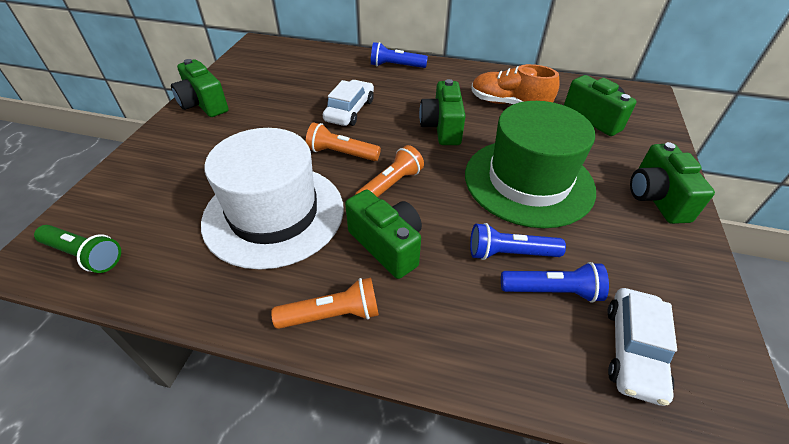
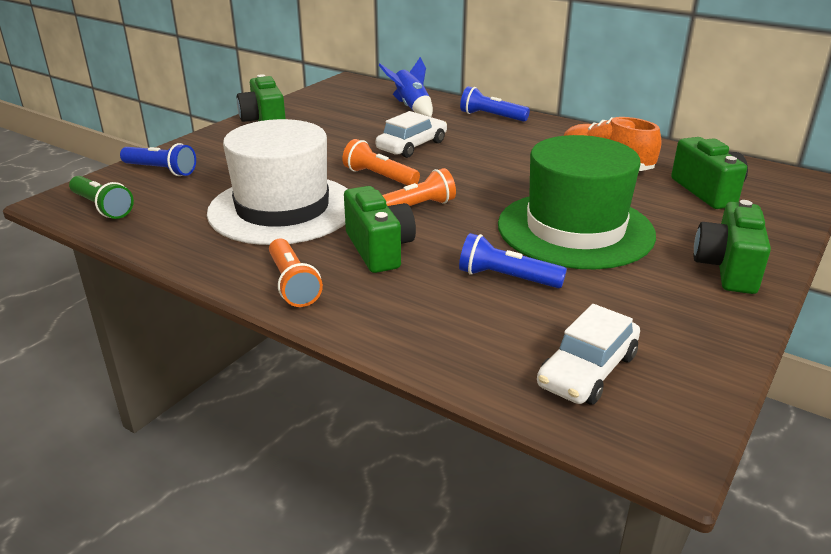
camera: 20 degrees right, 15 degrees down
(326, 66) = (411, 107): none -> blue rocket
(332, 315) = (292, 284): orange flashlight -> orange flashlight turned 60 degrees clockwise
(442, 128) = (506, 173): green camera -> none
(552, 291) = (531, 313): blue flashlight -> blue flashlight (161, 170)

